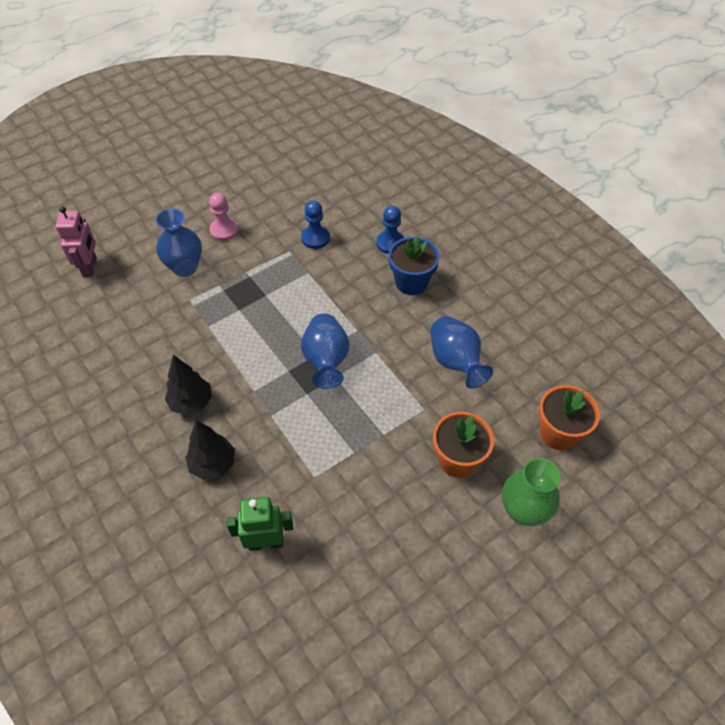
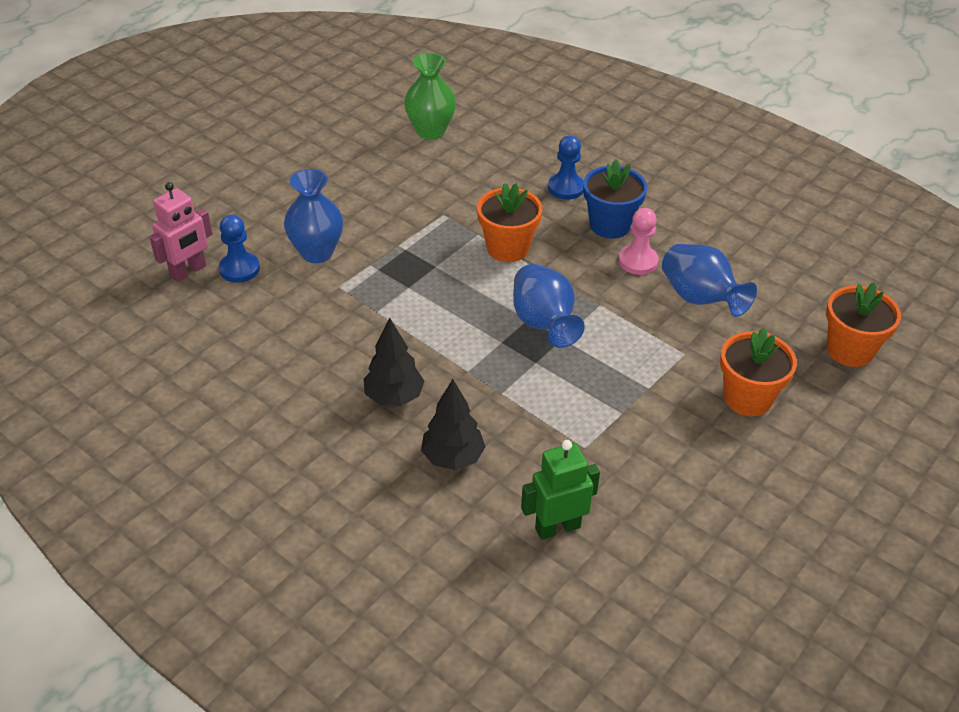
camera: 15 degrees left, 10 degrees down
(90, 267) = (188, 271): pink robot -> pink robot turned 60 degrees clockwise
(224, 230) = (349, 204): pink pawn -> pink pawn (638, 261)
(315, 238) = (470, 196): blue pawn -> blue pawn (239, 269)
(325, 289) = (507, 248): none -> orange flower pot
(523, 511) = (845, 435): green vase -> green vase (430, 131)

